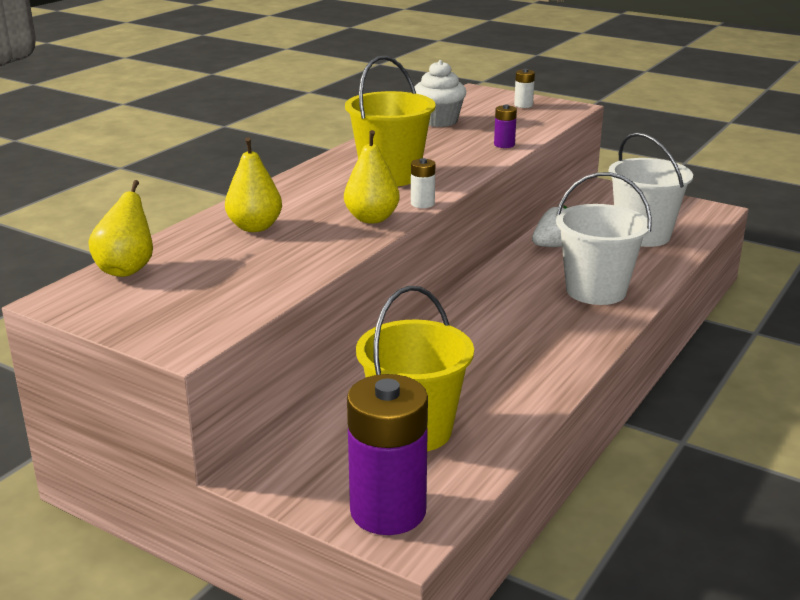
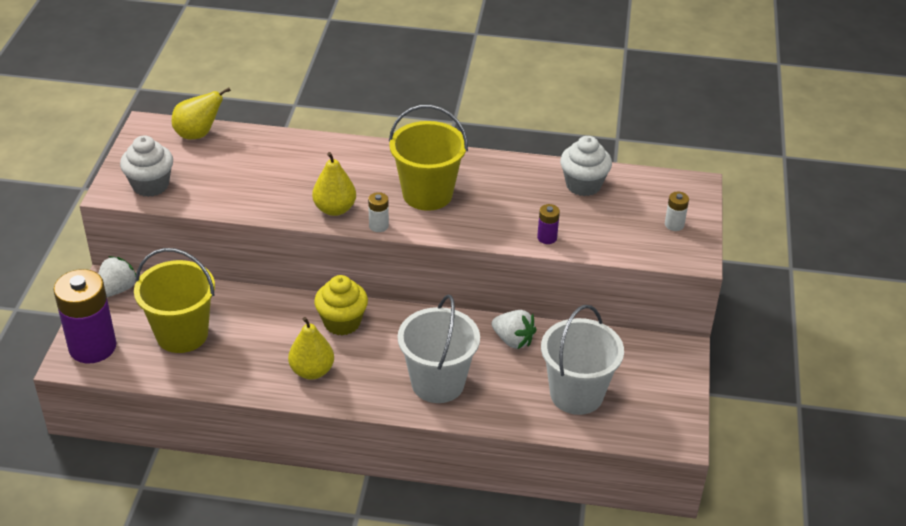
camera: 65 degrees right, 15 degrees up
(202, 315) = (150, 185): none -> white cupcake
(255, 227) = (290, 161): yellow pear -> yellow pear (312, 371)
(278, 470) = (117, 290): none -> white strawberry
(468, 322) = (342, 322): none -> yellow cupcake

